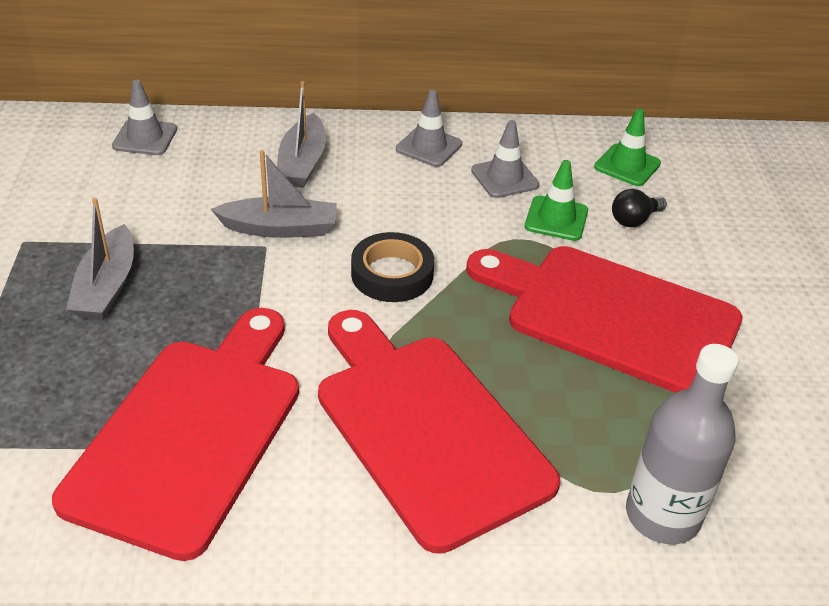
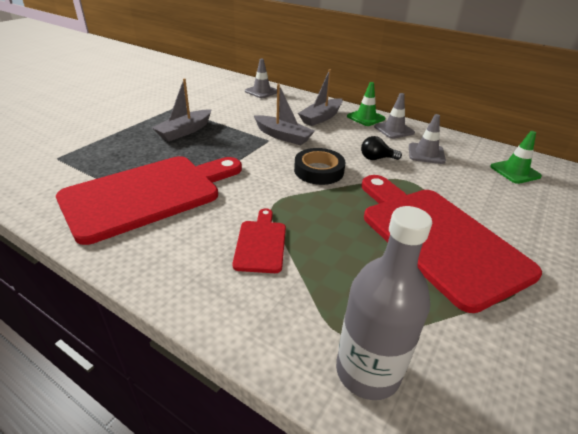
camera: 35 degrees right, 5 degrees down
(426, 429) = (261, 243): red cutting board -> red cutting board, size x0.45
(556, 219) = (442, 180): green traffic cone -> green traffic cone (366, 118)
(634, 220) = (497, 197): black light bulb -> black light bulb (376, 158)

